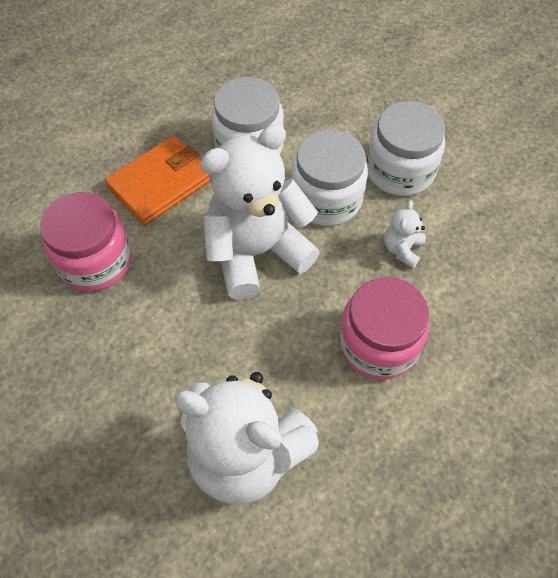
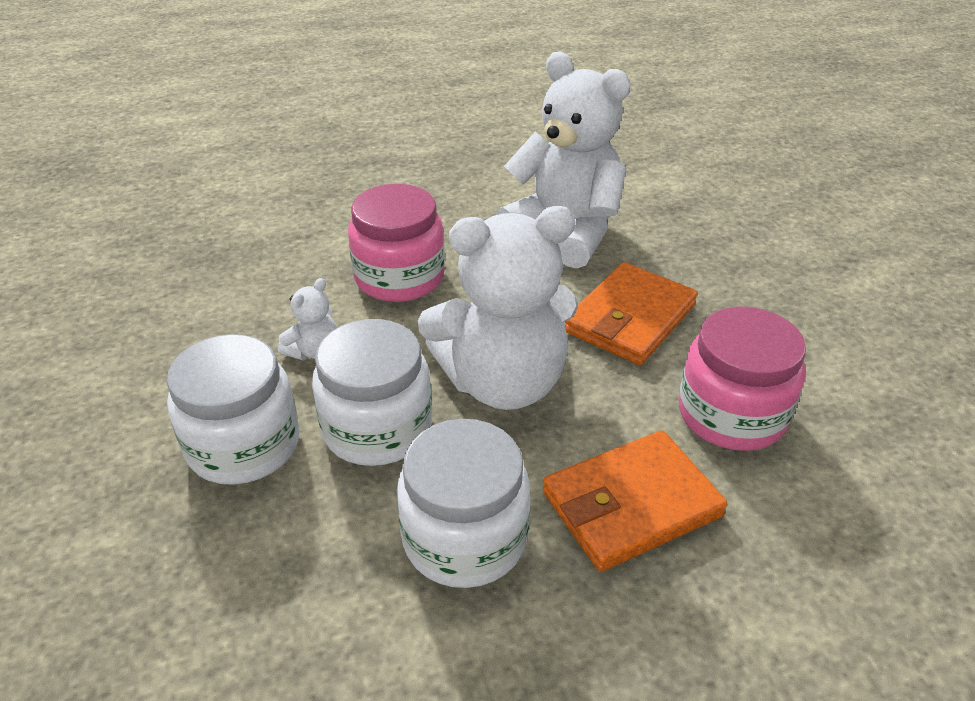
camera: 165 degrees left, 20 degrees down
(171, 340) = (630, 318): none -> orange wallet

